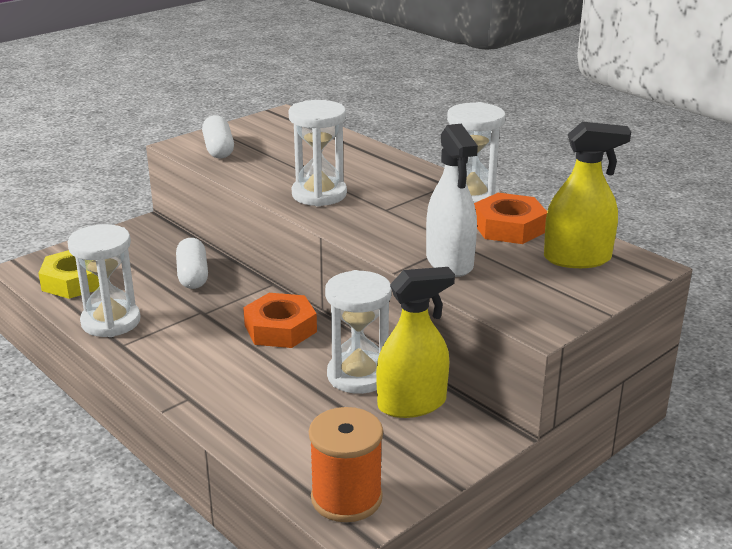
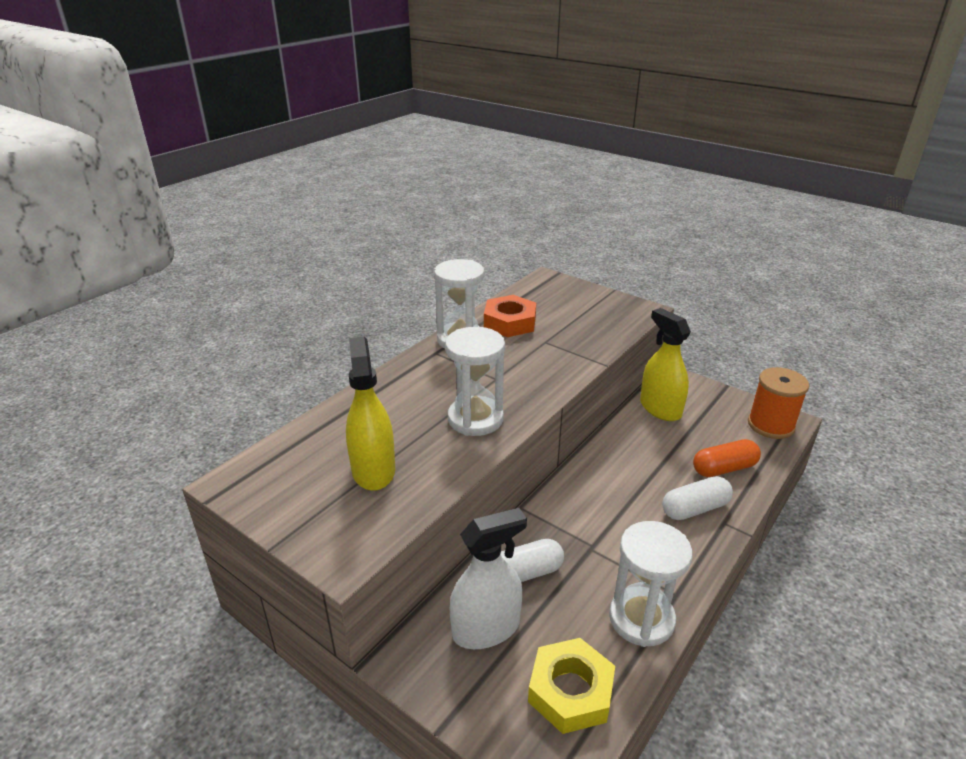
camera: 100 degrees left, 5 degrees up
(219, 149) = (357, 518): white capsule -> white capsule (695, 508)
(273, 424) = (724, 468): none -> orange capsule
(280, 328) = (597, 487): orange nut -> none
(358, 375) = (641, 435): white hourglass -> none
(449, 262) = (578, 343): white spray bottle -> white spray bottle (486, 628)
(577, 258) = (548, 298): yellow spray bottle -> yellow spray bottle (373, 470)

